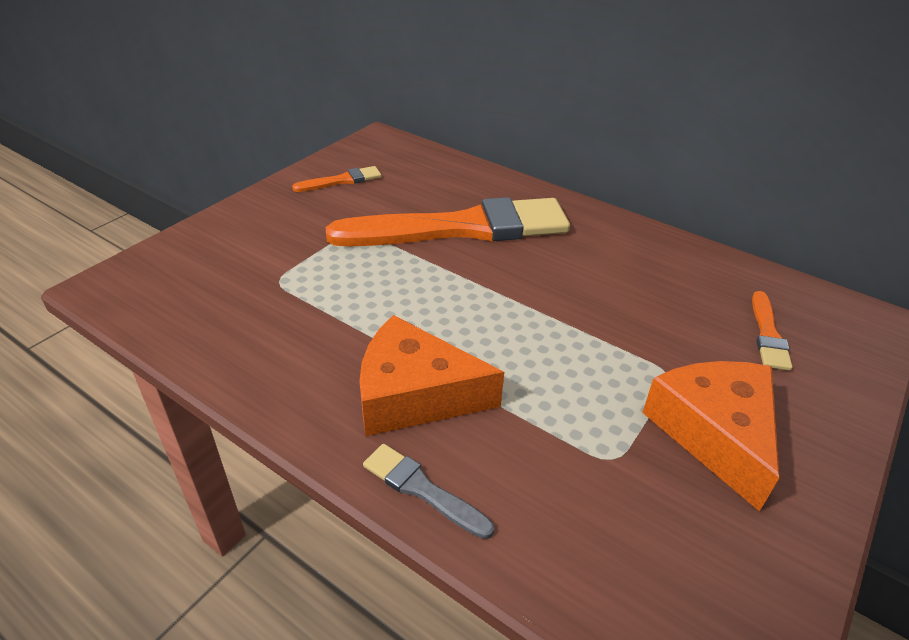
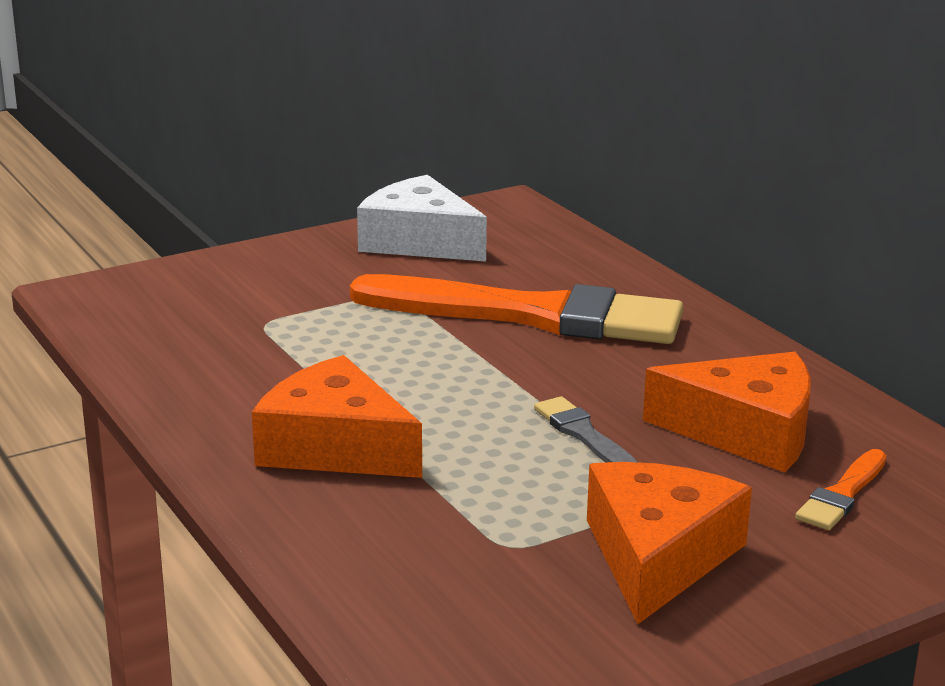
camera: 25 degrees right, 15 degrees down
(342, 180) = (419, 241): orange brush -> white cheese
(422, 489) = (278, 516): grey brush -> grey brush (584, 435)
(669, 296) = (746, 432): none -> orange cheese

